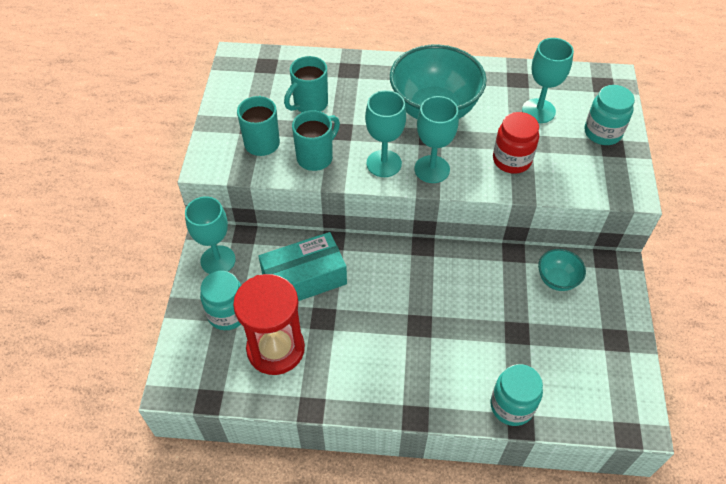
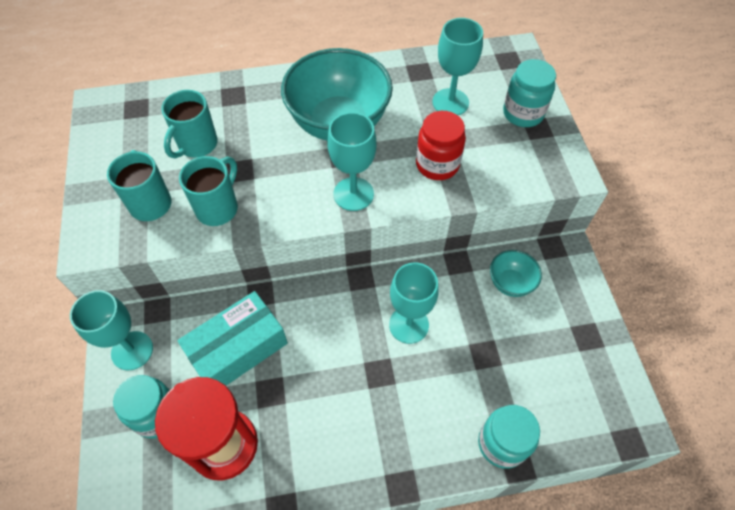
camera: 15 degrees left, 5 degrees up
(384, 163) = (298, 199): turquoise goblet -> turquoise goblet (408, 325)

